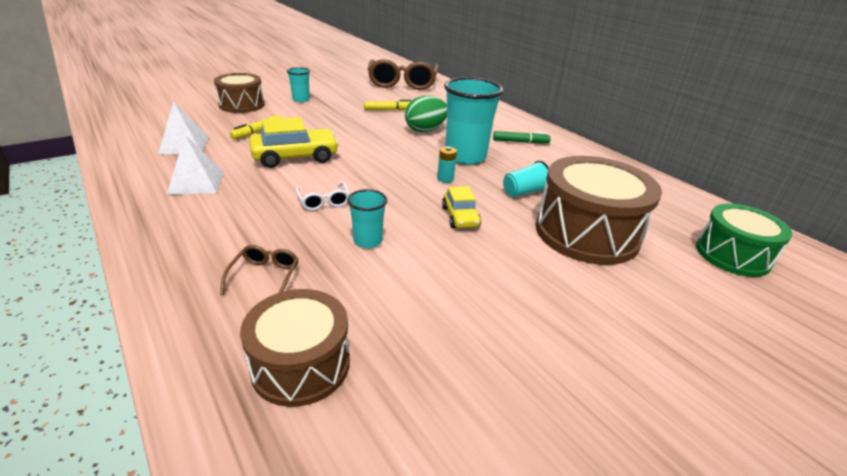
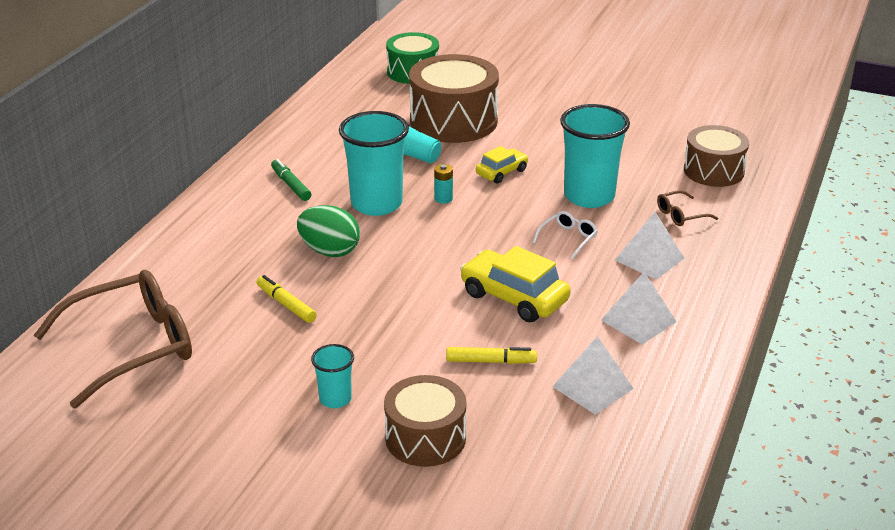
camera: 120 degrees left, 0 degrees up
(241, 222) = (649, 259): none -> white pyramid
(367, 241) = (589, 196): turquoise cup -> turquoise cup, size x2.00

